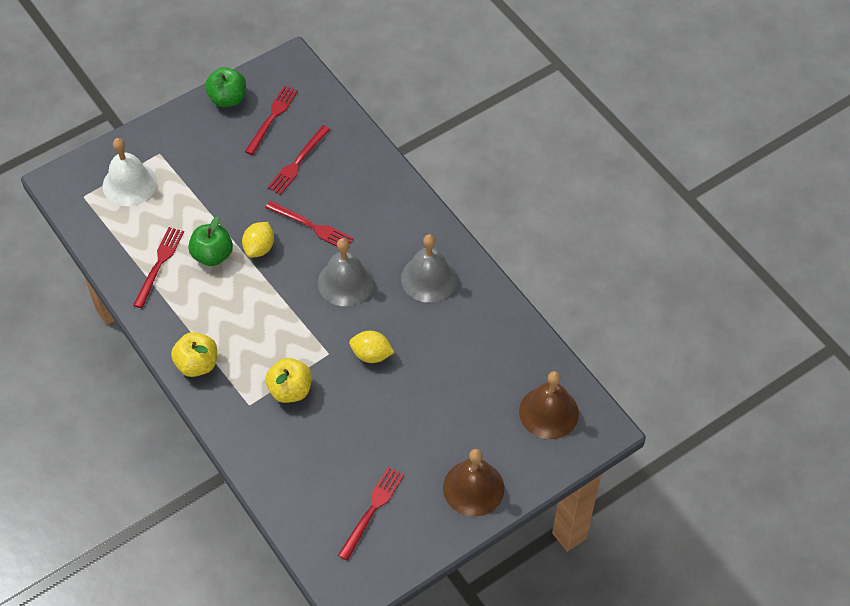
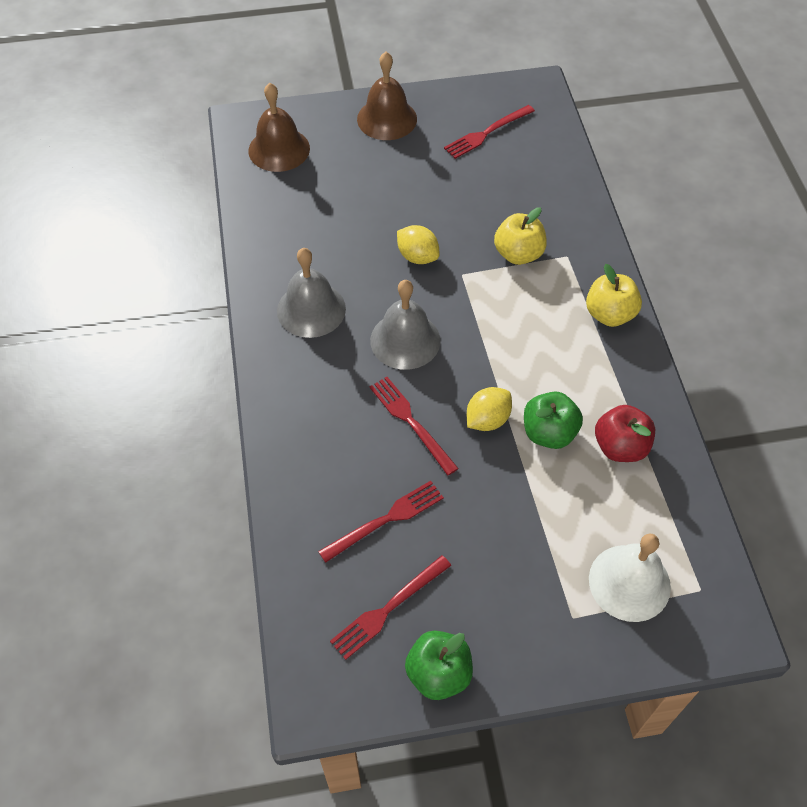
camera: 155 degrees left, 0 degrees up
(159, 264) = (620, 447): red fork -> red apple

